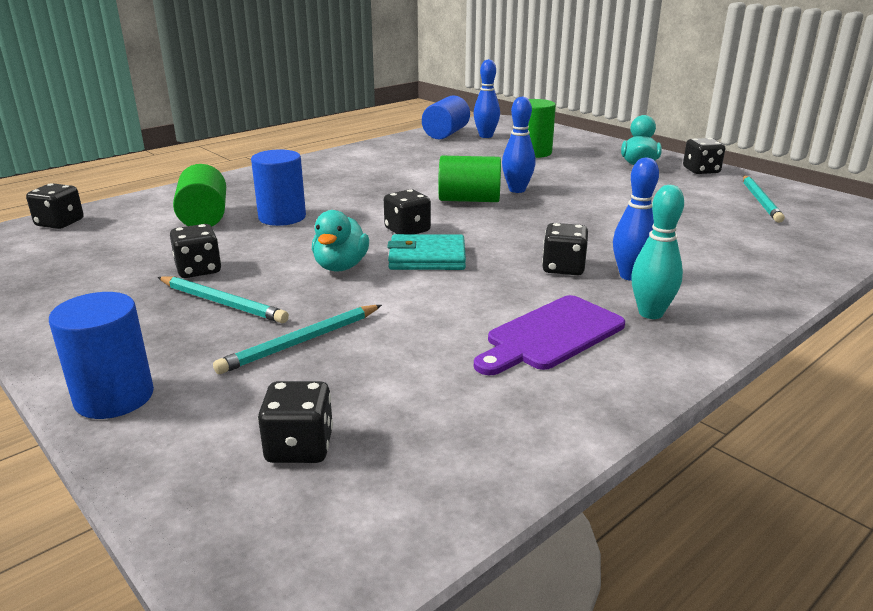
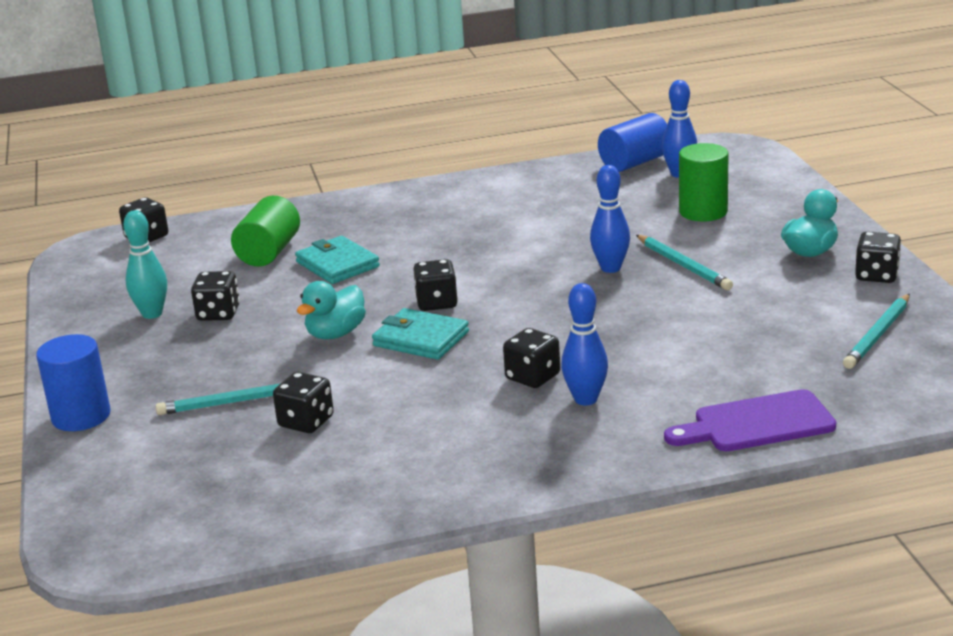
camera: 30 degrees right, 0 degrees up
(222, 303) = (210, 351): turquoise pencil -> turquoise pencil (683, 265)
(282, 217) = (337, 264): blue cylinder -> turquoise wallet
(299, 447) = (166, 482): black dice -> black dice (306, 422)
(469, 200) = (542, 273): green cylinder -> none
(551, 335) = (436, 441): purple cutting board -> purple cutting board (757, 424)
(650, 313) = (549, 441): turquoise bowling pin -> turquoise bowling pin (152, 314)

